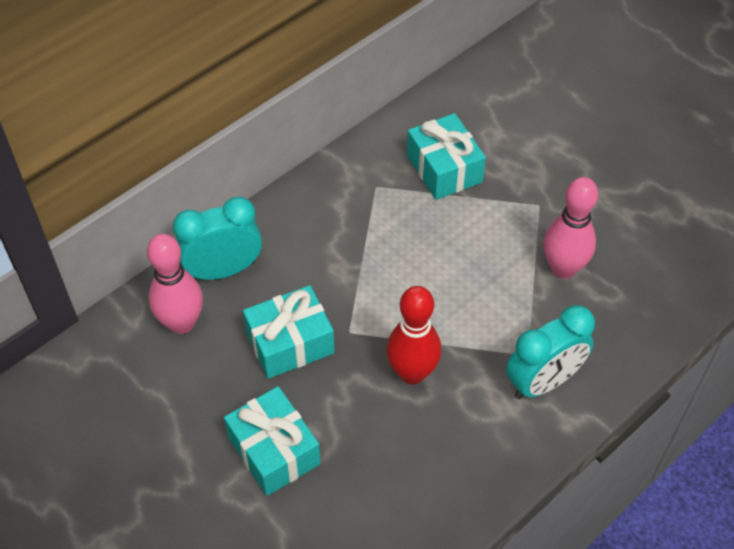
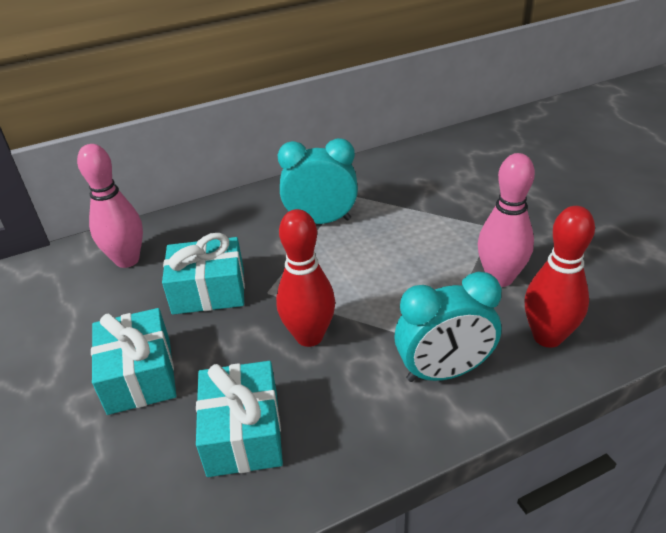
camera: 20 degrees right, 15 degrees down
(223, 270) = (185, 230): turquoise clock -> turquoise clock (321, 221)
(444, 169) = (412, 190): turquoise gift -> turquoise gift (243, 433)
(619, 326) = (547, 337): none -> red bowling pin

